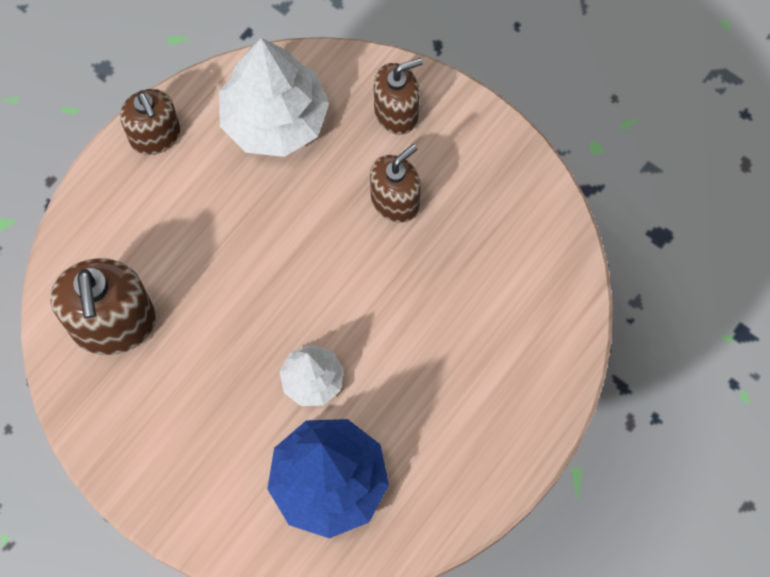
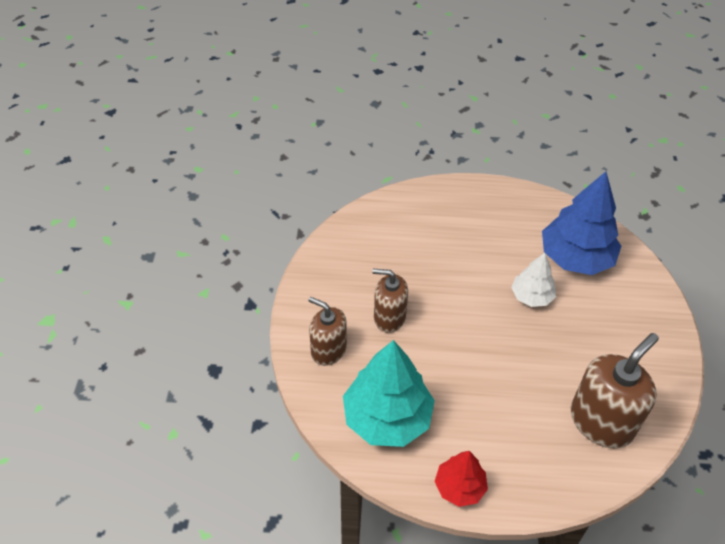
camera: 125 degrees left, 20 degrees down
(155, 136) = (459, 487): brown soap dispenser -> red tree
(275, 119) = (387, 418): white tree -> turquoise tree

